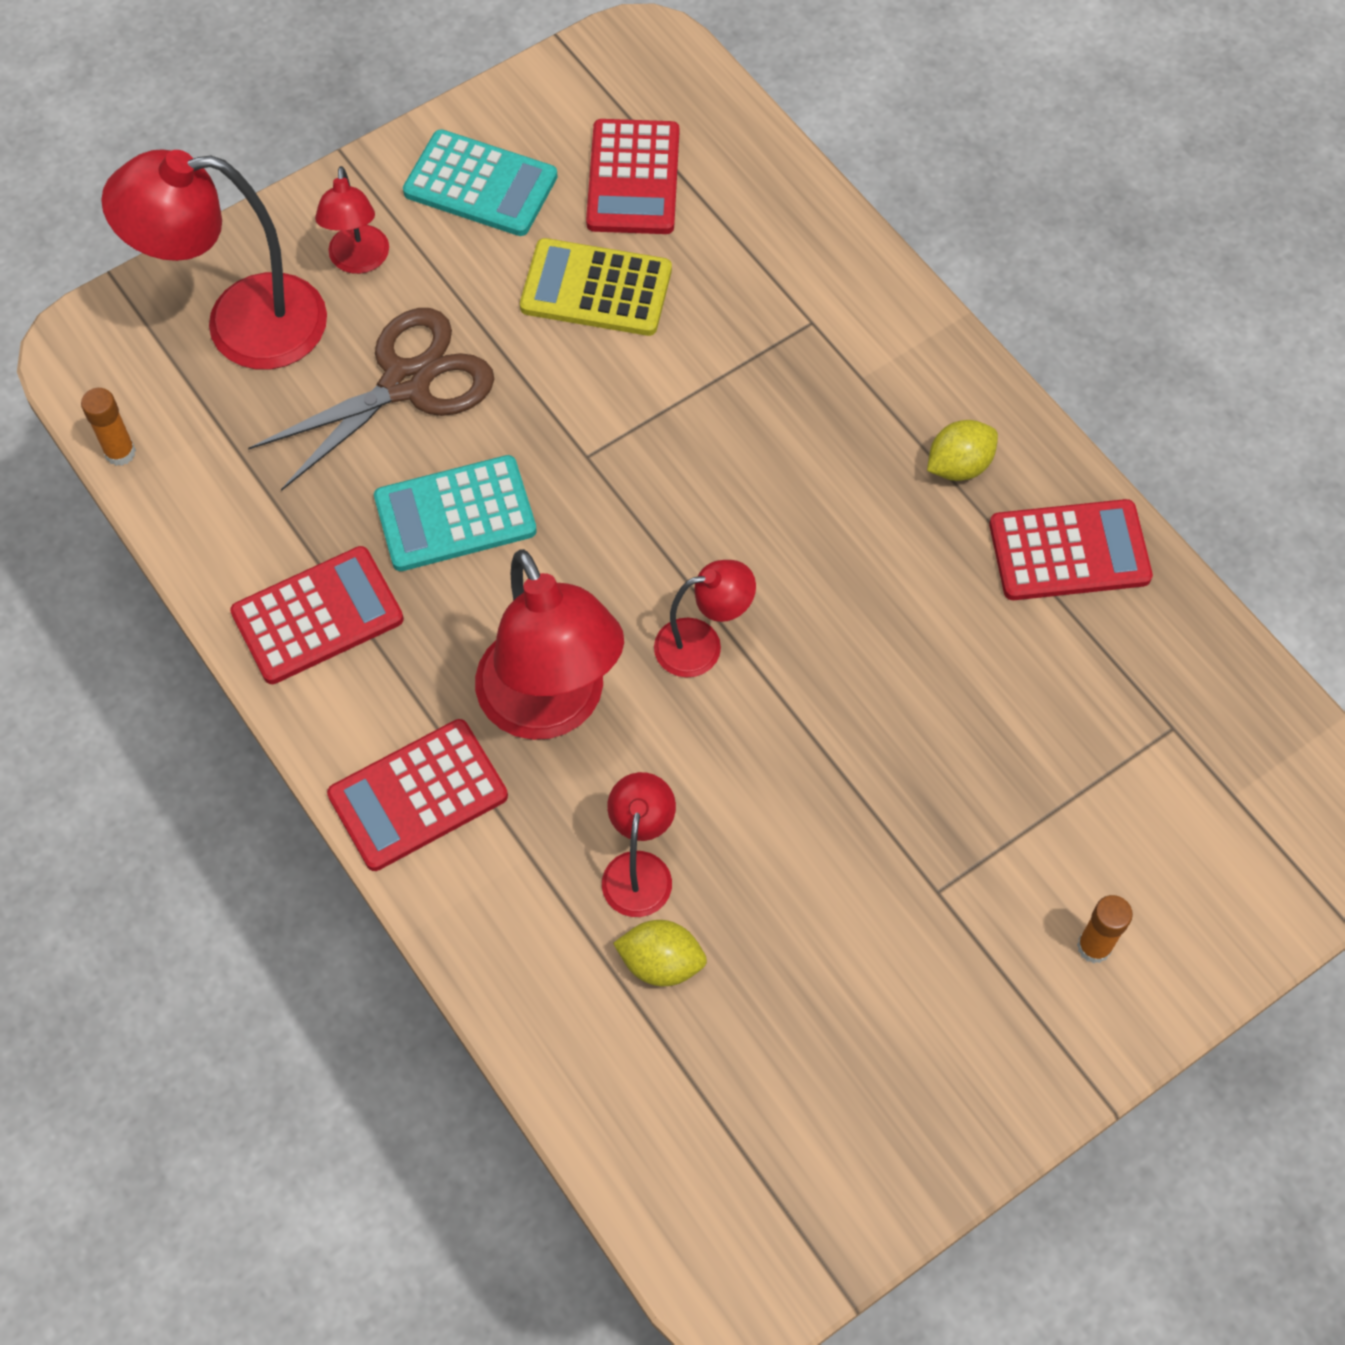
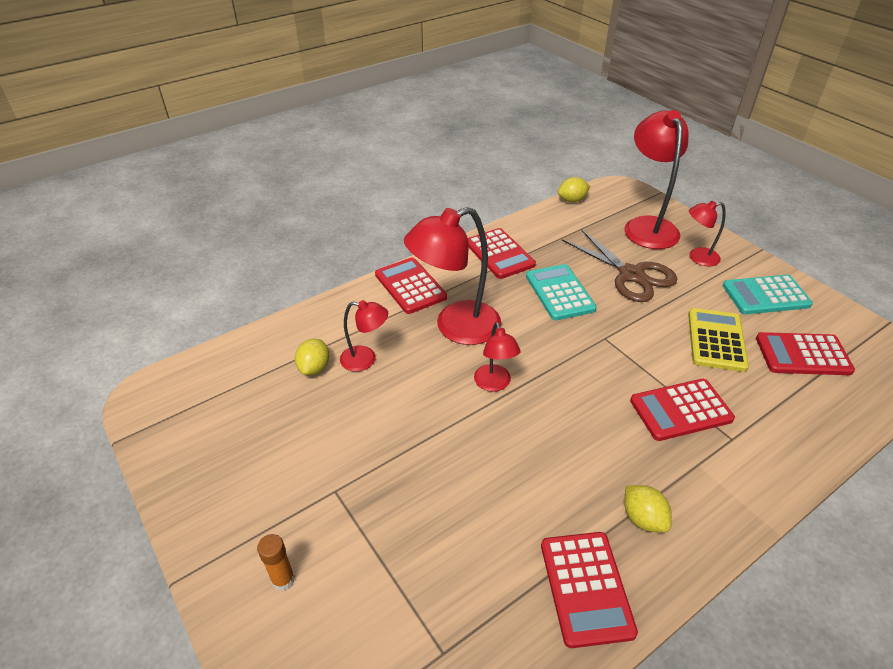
camera: 90 degrees right, 20 degrees down
(120, 452) = (572, 200): orange glue stick -> yellow lemon
(480, 184) = (765, 295): turquoise calculator -> turquoise calculator turned 60 degrees clockwise
(756, 376) = (681, 410): none -> red calculator

